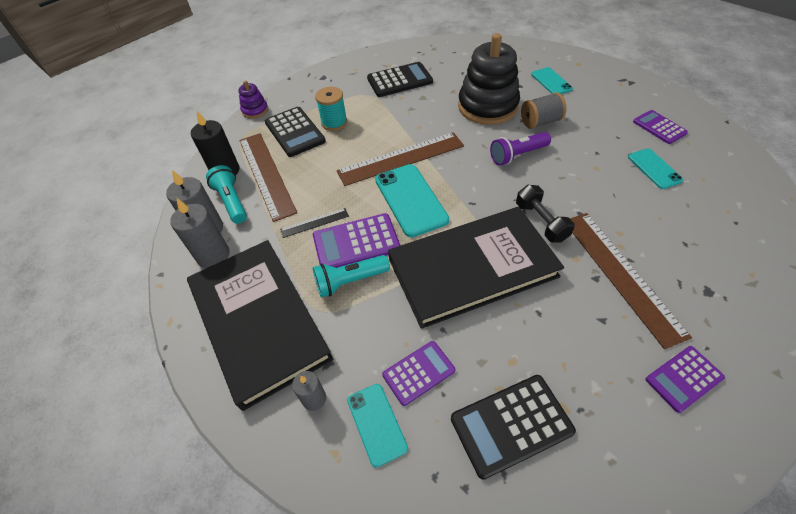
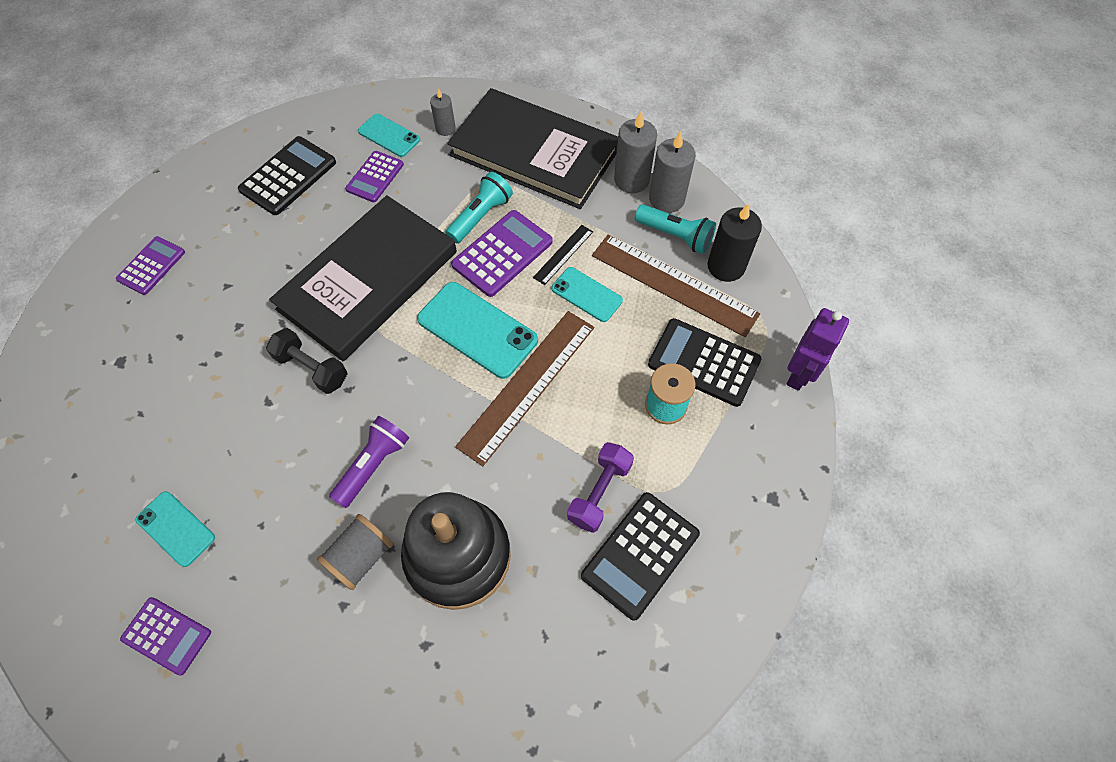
camera: 145 degrees right, 10 degrees up
(255, 110) = (799, 374): purple stacking toy -> purple robot
(400, 104) = (599, 492): none -> purple dumbbell
(551, 82) = (372, 688): turquoise phone -> turquoise phone (587, 294)
(620, 274) = (212, 341): brown ruler -> none

